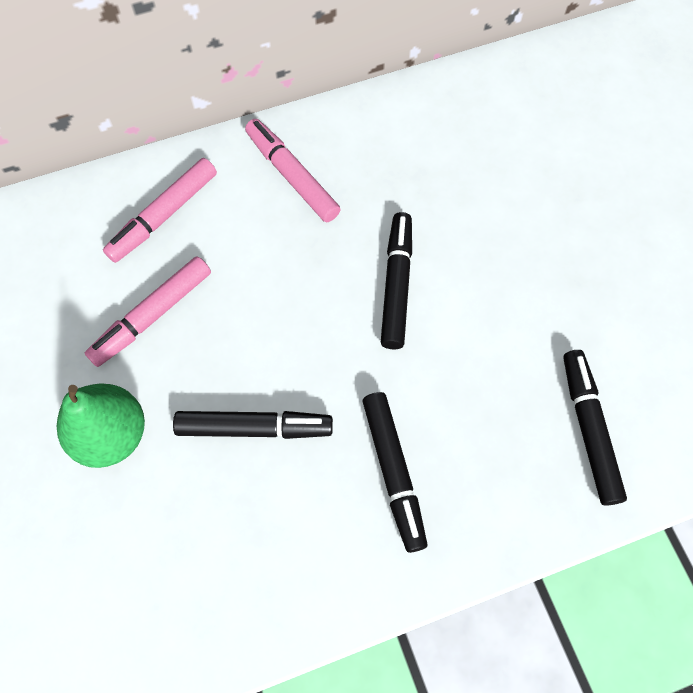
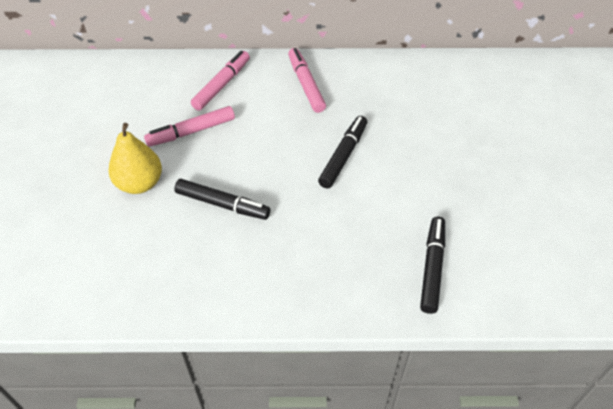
camera: 20 degrees right, 15 degrees down
(112, 435) = (139, 183): green pear -> yellow pear
(164, 216) = (222, 85): pink marker -> pink marker turned 150 degrees clockwise
(393, 472) = (295, 252): black marker -> none

